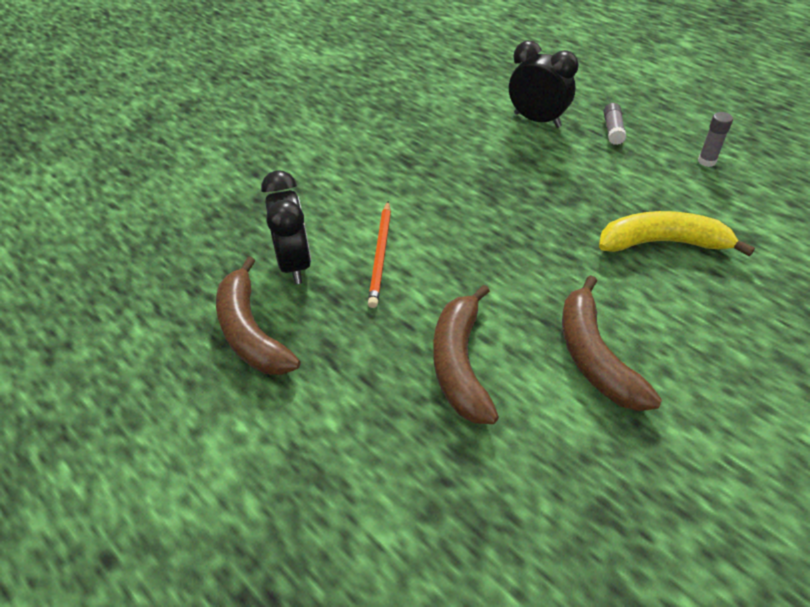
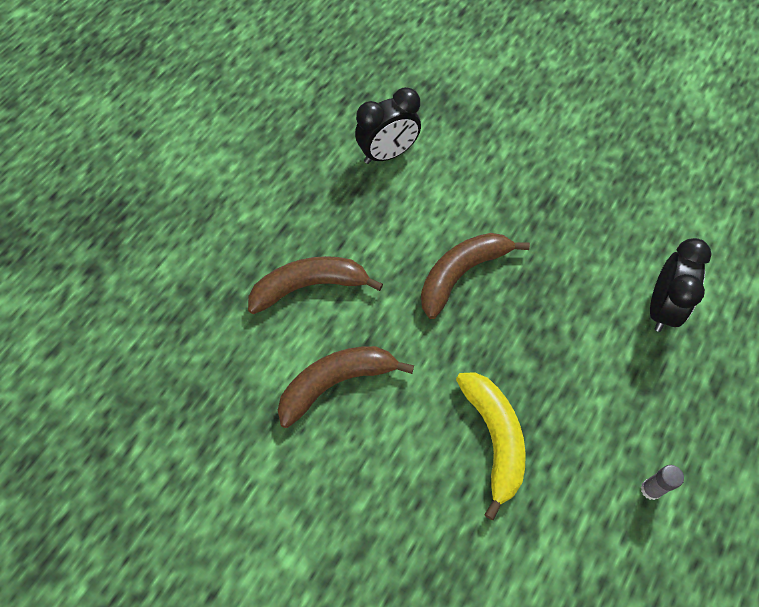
camera: 75 degrees right, 15 degrees up
(251, 332) = (312, 147): brown banana -> brown banana (461, 274)
(381, 255) = (413, 209): orange pencil -> none
(613, 130) = (673, 386): grey glue stick -> none

